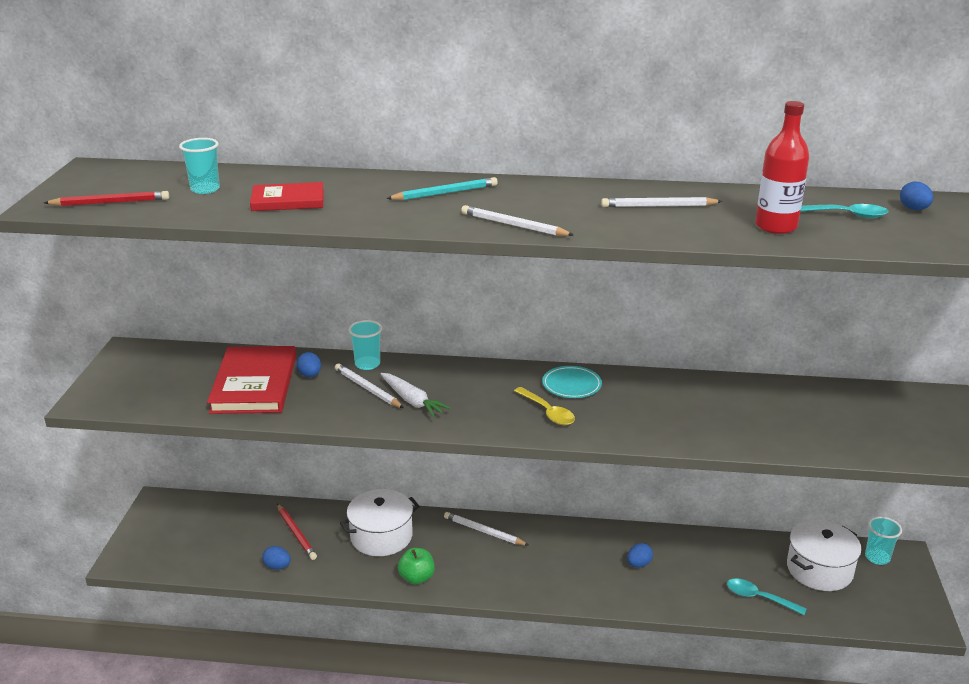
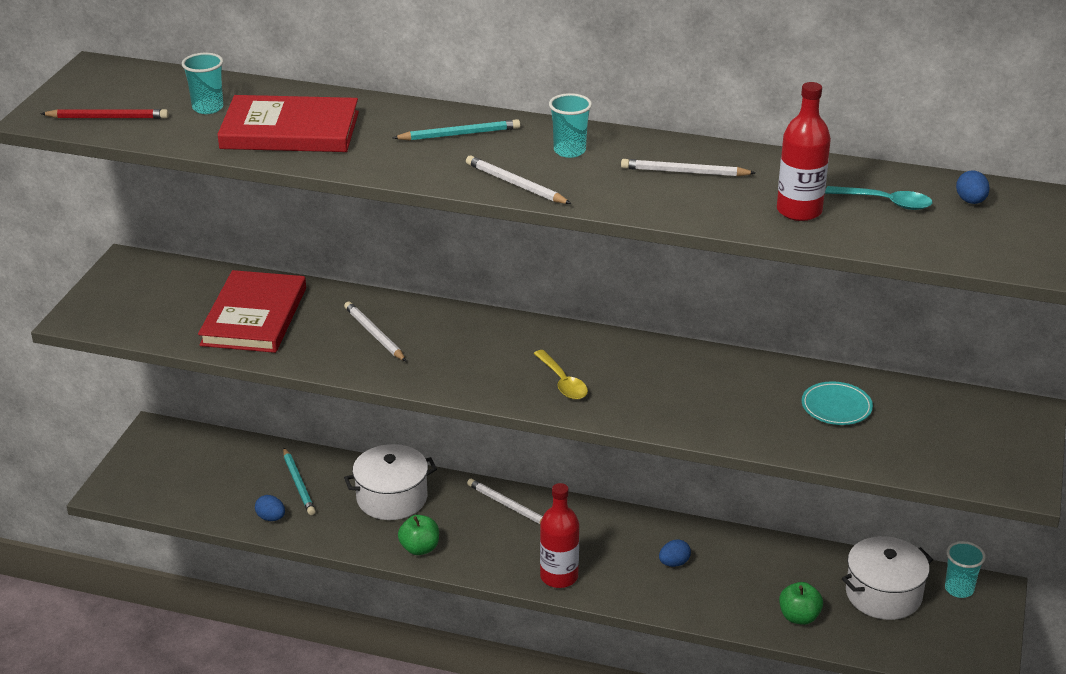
camera: 10 degrees right, 5 degrees up
(288, 200) = (290, 130): red book -> red book, size x1.68
(296, 533) = (298, 484): red pencil -> turquoise pencil
(310, 375) = (316, 312): blue egg -> none
(367, 364) = (382, 305): turquoise cup -> turquoise cup (569, 151)
(412, 401) = (419, 354): white carrot -> none
(545, 588) = (559, 577): none -> red bottle
(571, 385) = (601, 353): turquoise plate -> turquoise plate (836, 407)
(759, 598) = (799, 617): turquoise spoon -> green apple

